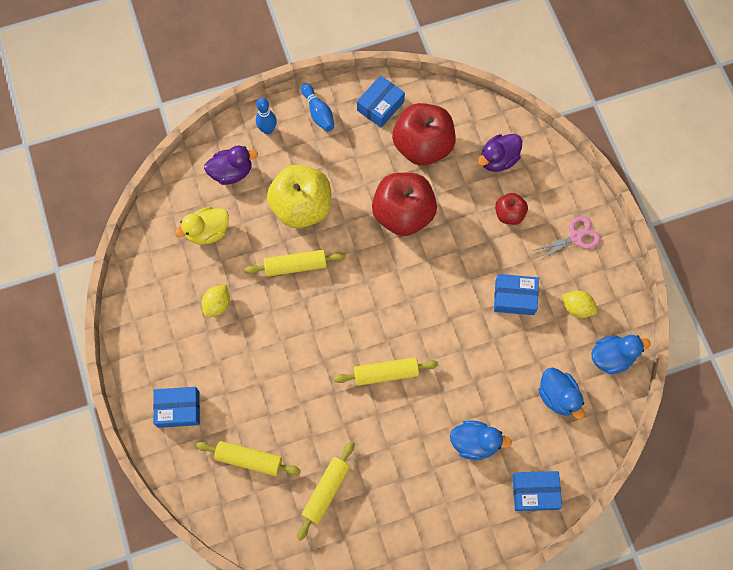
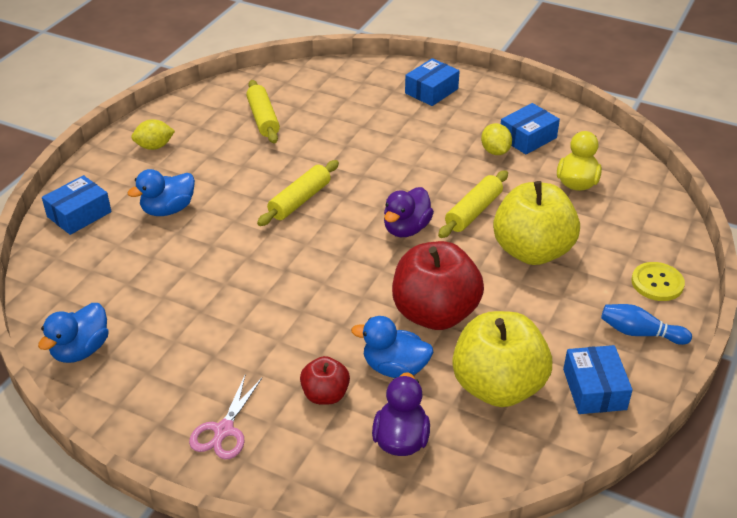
camera: 135 degrees right, 30 degrees down
(232, 172) = (629, 231): purple duck -> purple duck (406, 229)
(249, 459) = (343, 100): yellow rolling pin -> none
(268, 130) = (657, 283): blue bowling pin -> yellow button
(422, 146) = (498, 387): red apple -> yellow apple
(514, 297) = (238, 328): blue box -> blue box (527, 138)
(557, 396) = (115, 285): blue duck -> blue duck (395, 368)
(577, 307) = (159, 365): yellow lemon -> yellow lemon (154, 146)

